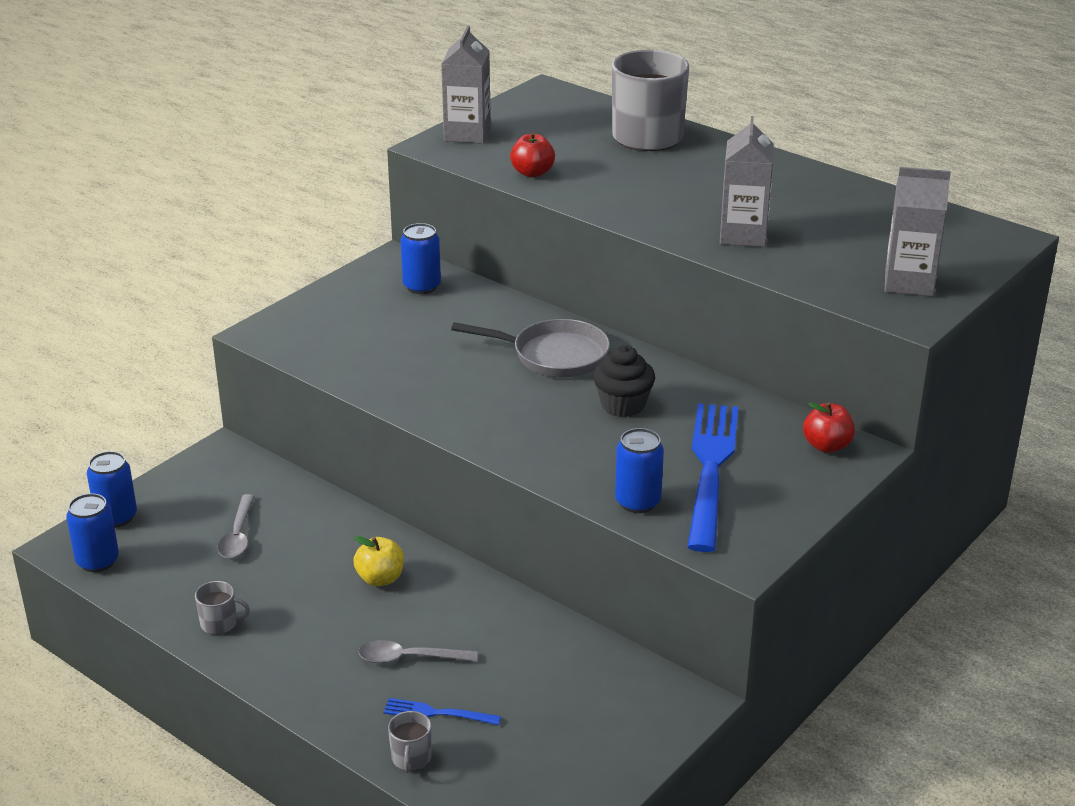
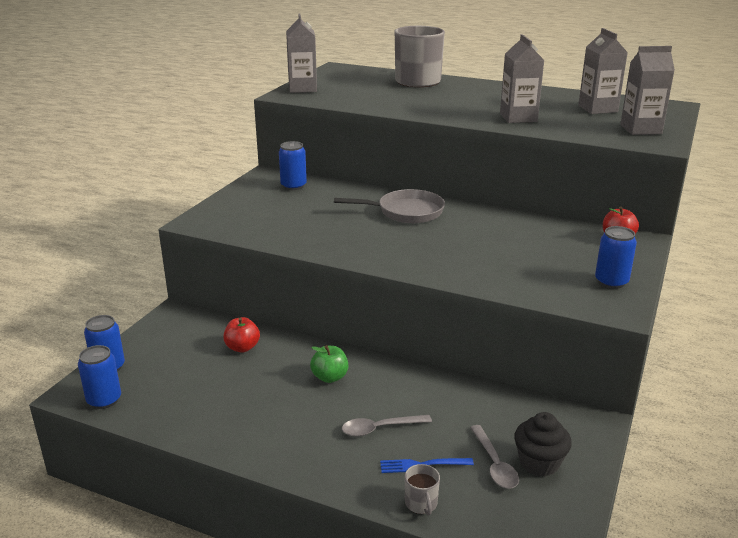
camera: 15 degrees left, 5 degrees down
(220, 623) = (221, 429): grey mug -> none
(238, 535) = (209, 365): grey spoon -> grey spoon (494, 464)
(380, 578) = (330, 377): yellow apple -> green apple
(532, 173) = (359, 102): red apple -> red apple (242, 347)
(623, 405) = (470, 233): black cupcake -> black cupcake (539, 463)
(637, 502) = (523, 286): blue can -> blue can (611, 282)
(710, 468) = (555, 260): blue fork -> none
(880, 231) = (597, 109): none -> grey carton

